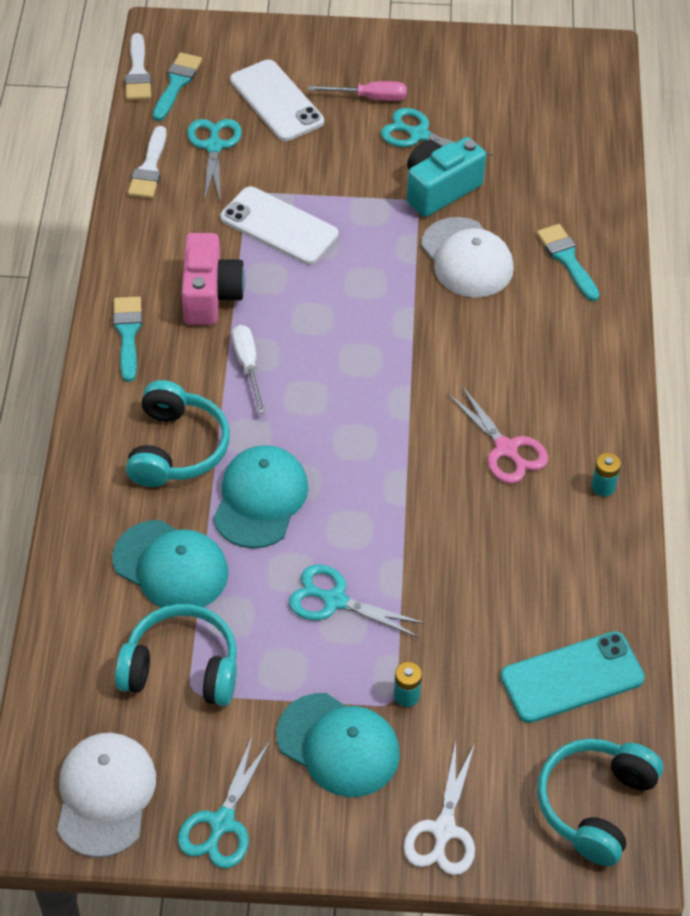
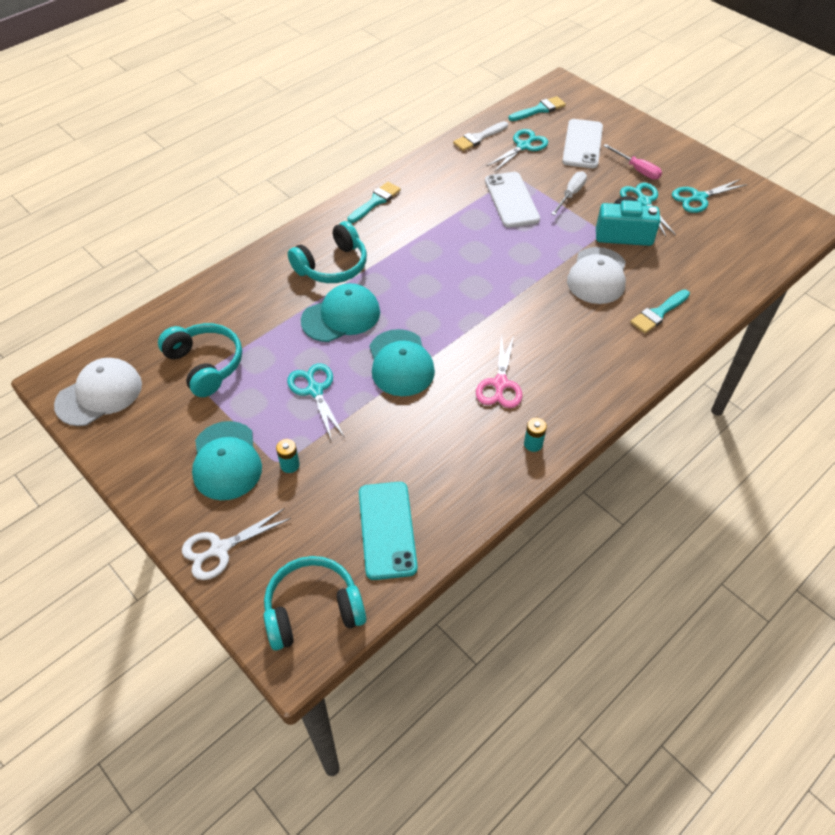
camera: 45 degrees right, 0 degrees up
(138, 73) = (526, 95): white brush -> none
(171, 566) = (261, 316): turquoise cap -> turquoise cap (400, 363)
(210, 295) = (436, 209): pink camera -> none
(222, 822) = (128, 451): turquoise scissors -> turquoise scissors (698, 198)
(248, 366) = (414, 252): white screwdriver -> white screwdriver (571, 194)
(567, 259) = (658, 313): turquoise brush -> turquoise brush turned 150 degrees counterclockwise
(572, 677) = (387, 530): turquoise phone -> turquoise phone turned 60 degrees clockwise

